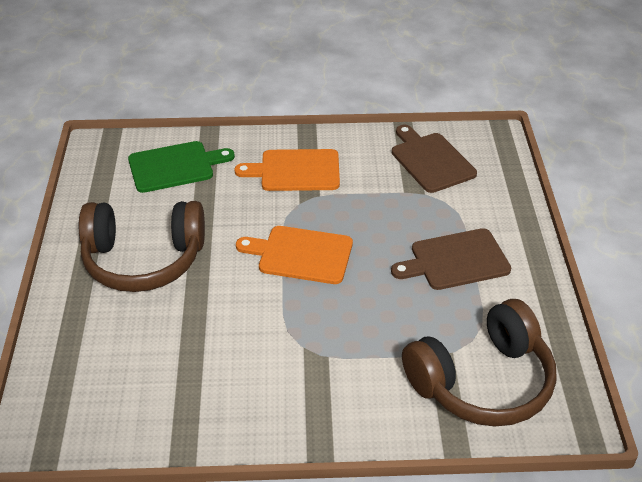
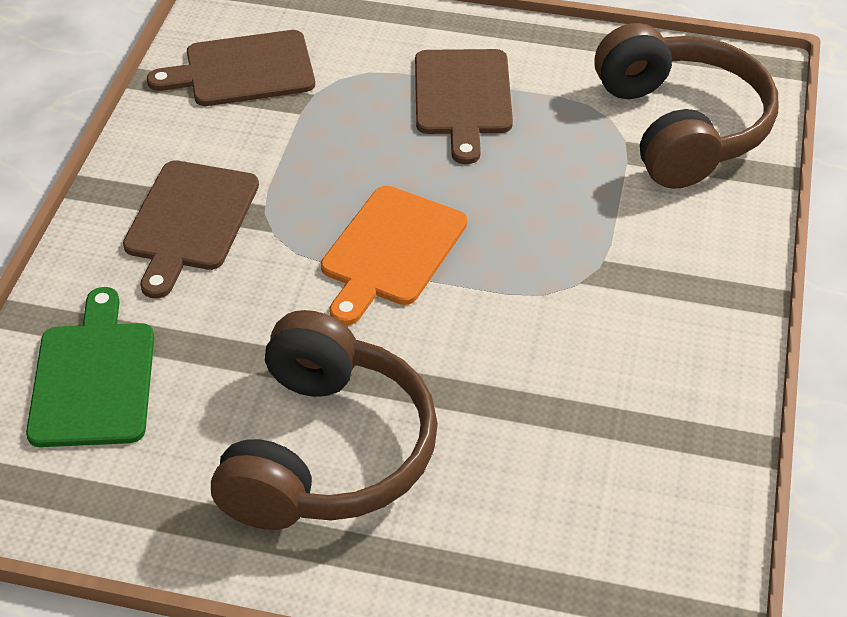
camera: 75 degrees left, 5 degrees up
(295, 171) = (189, 221): orange cutting board -> brown cutting board

